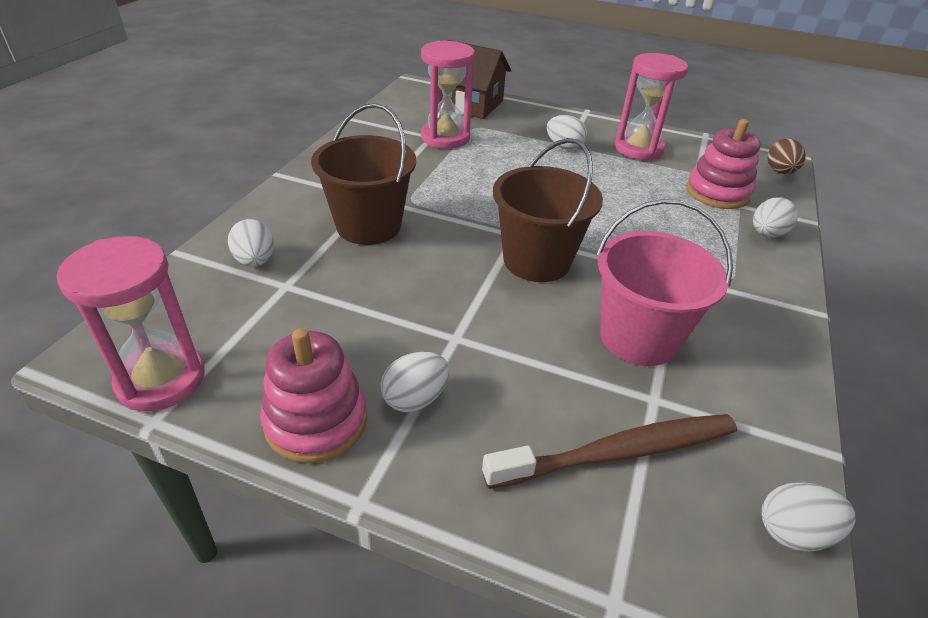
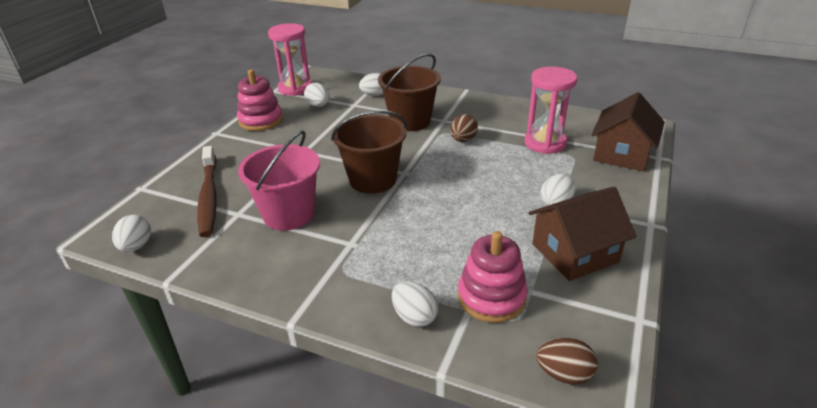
camera: 95 degrees right, 5 degrees down
(415, 398) = (265, 141): white egg -> white egg (318, 106)
(433, 187) = (463, 140): none -> brown egg
(638, 149) = (575, 253): pink hourglass -> brown house

